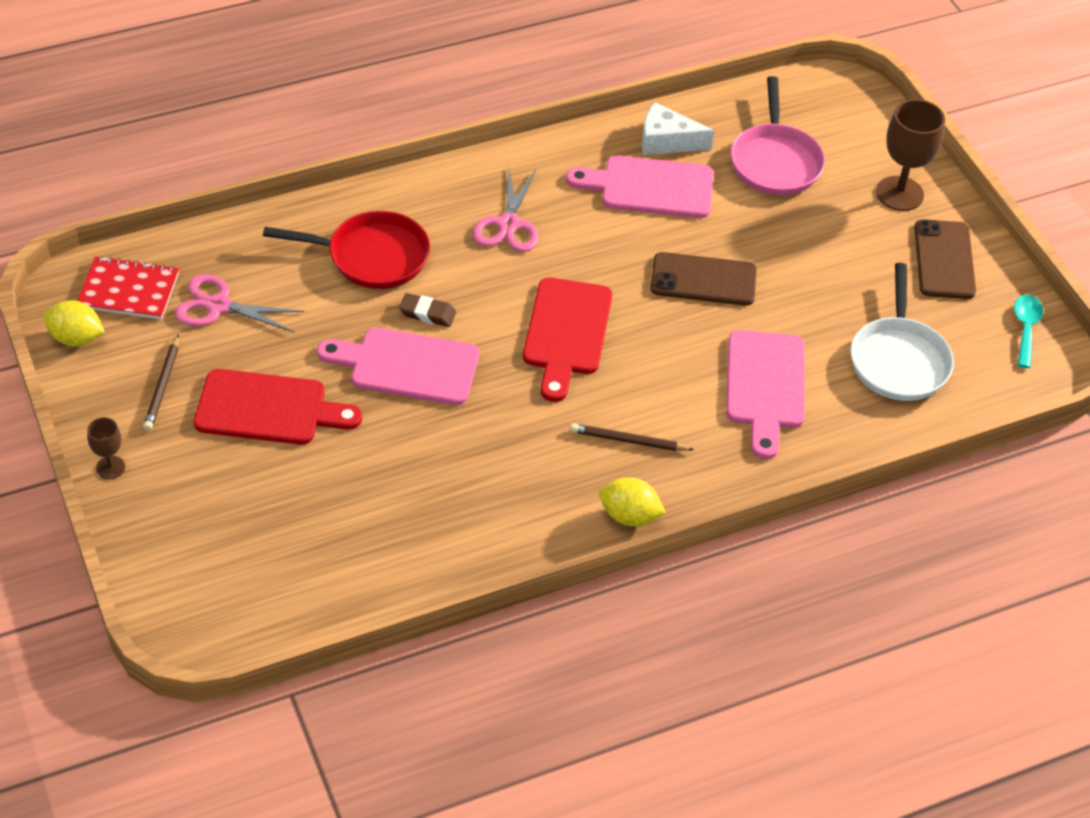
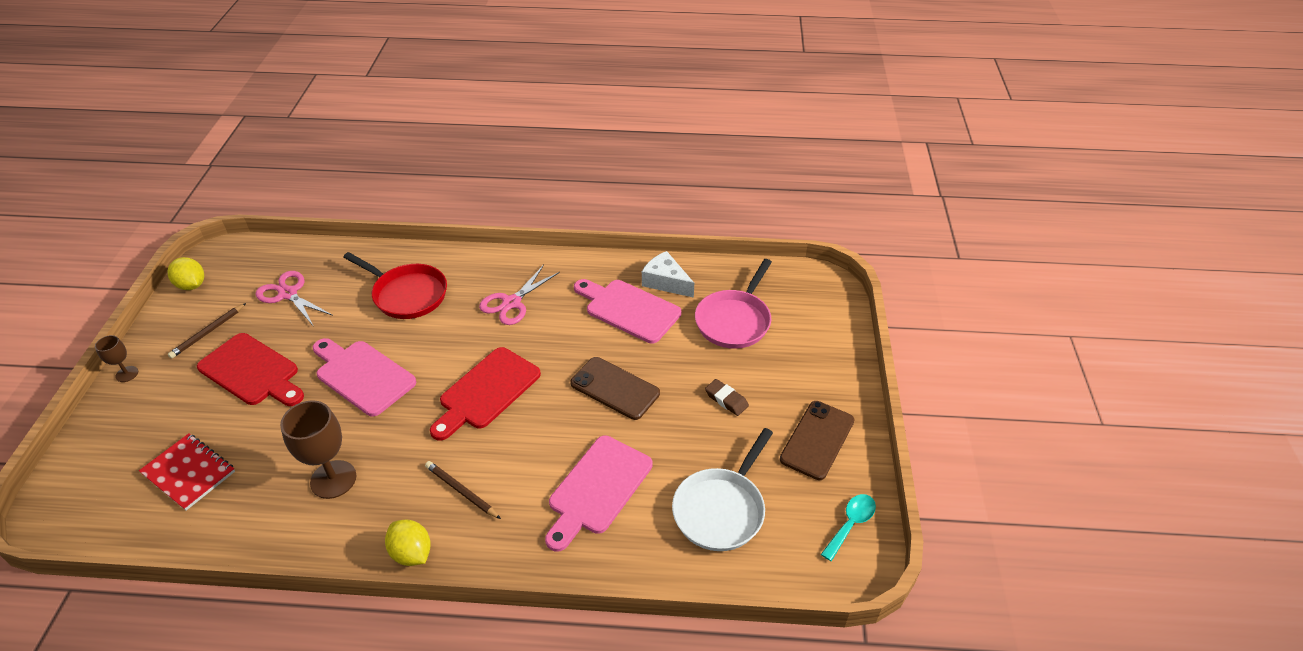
camera: 30 degrees right, 5 degrees down
(128, 290) = (248, 266): red notebook -> red notebook (189, 472)
(427, 313) = (407, 344): brown eraser -> brown eraser (726, 399)
(899, 193) = (815, 375): brown goblet -> brown goblet (333, 479)

